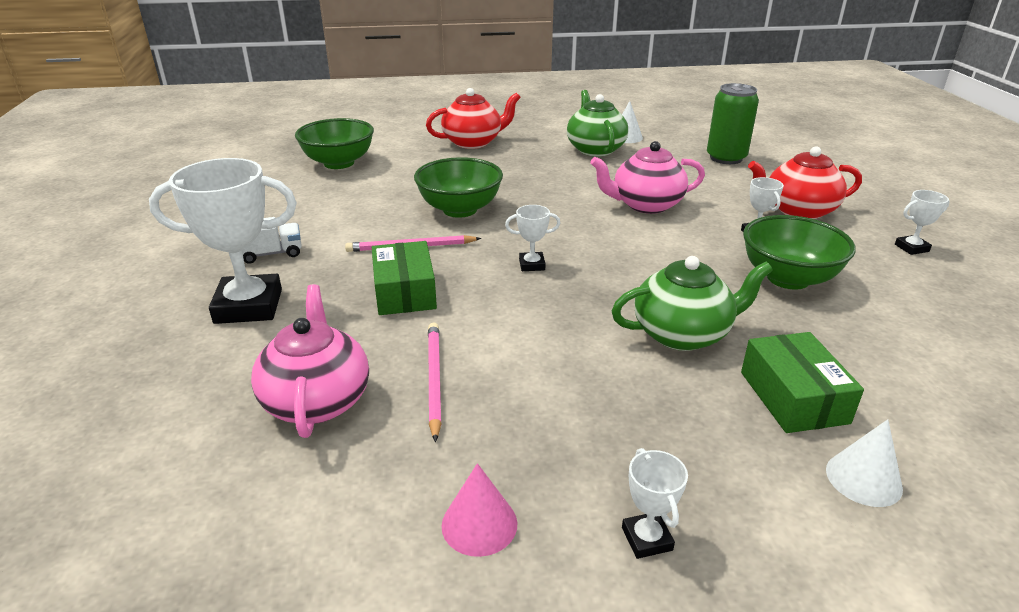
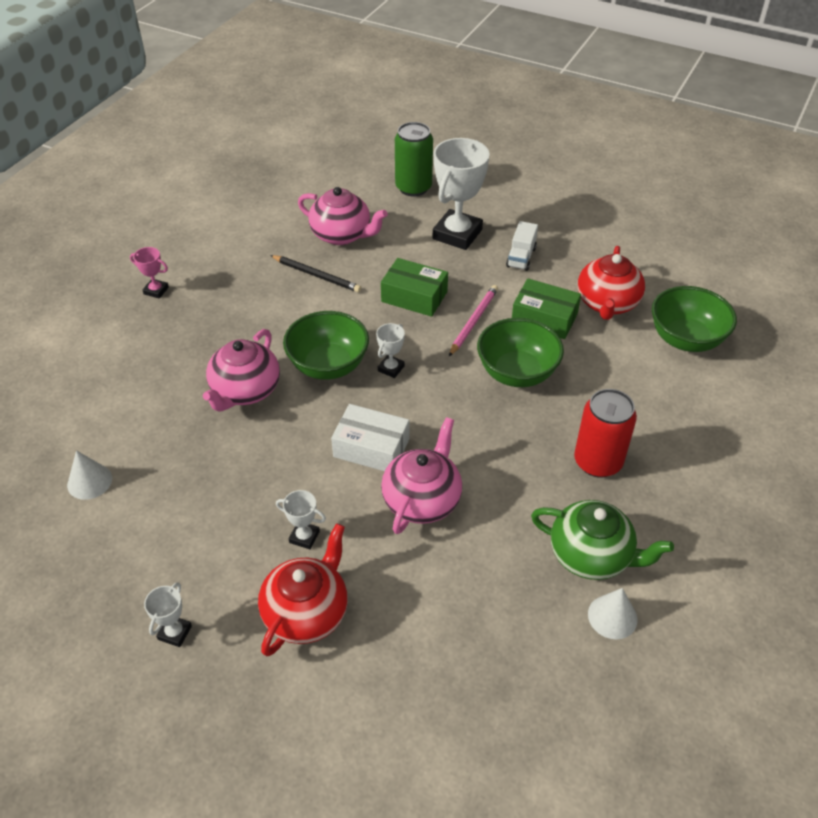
camera: 125 degrees right, 15 degrees up
(434, 379) = (316, 275): pink pencil -> black pencil
(473, 142) = (686, 459): red teapot -> red teapot (607, 304)
(479, 524) = (216, 252): pink cone -> none
(515, 163) = (598, 462): none -> red can
(635, 240) = (371, 448): none -> white box
(646, 539) = (156, 290): white trophy -> pink trophy
(683, 334) = (245, 391): green teapot -> pink teapot
(726, 158) = (472, 670): green can -> green can (413, 187)
(788, 278) = (233, 497): green bowl -> green bowl (328, 365)
(793, 397) = (153, 396): green box -> green box (544, 318)
(863, 479) = (92, 376): white cone -> white cone (89, 481)

